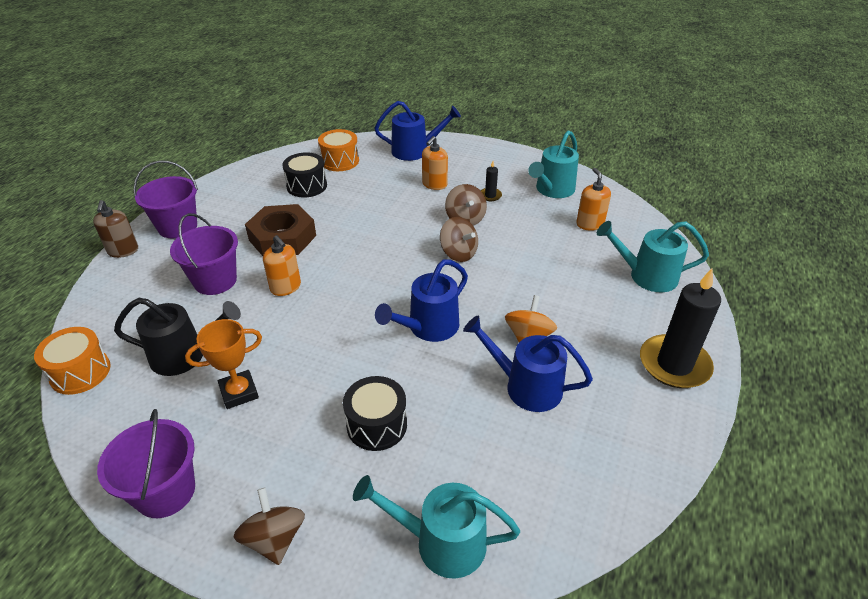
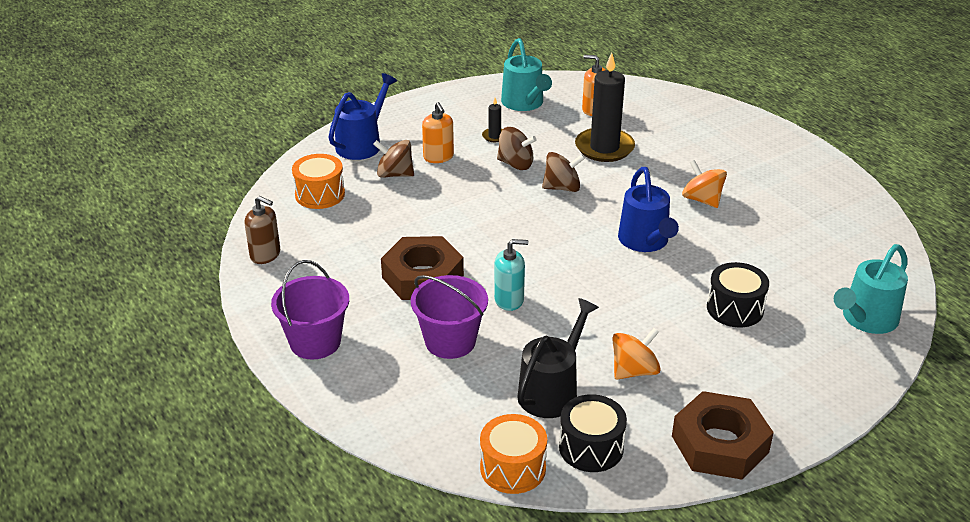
camera: 55 degrees left, 5 degrees down
(123, 251) = (318, 394): brown soap dispenser -> brown soap dispenser (265, 255)
(165, 491) = (720, 444): purple bucket -> brown nut
(239, 392) = (634, 371): orange trophy -> orange spinning top
(274, 539) = (810, 397): brown spinning top -> brown spinning top (395, 174)
(285, 287) = (509, 300): orange soap dispenser -> turquoise soap dispenser
(307, 186) = (342, 231): black drum -> black drum (591, 447)
(526, 386) = (753, 224): blue watering can -> none
(646, 276) = (684, 117): turquoise watering can -> none
(674, 364) = (785, 154): black candle -> black candle (604, 148)

